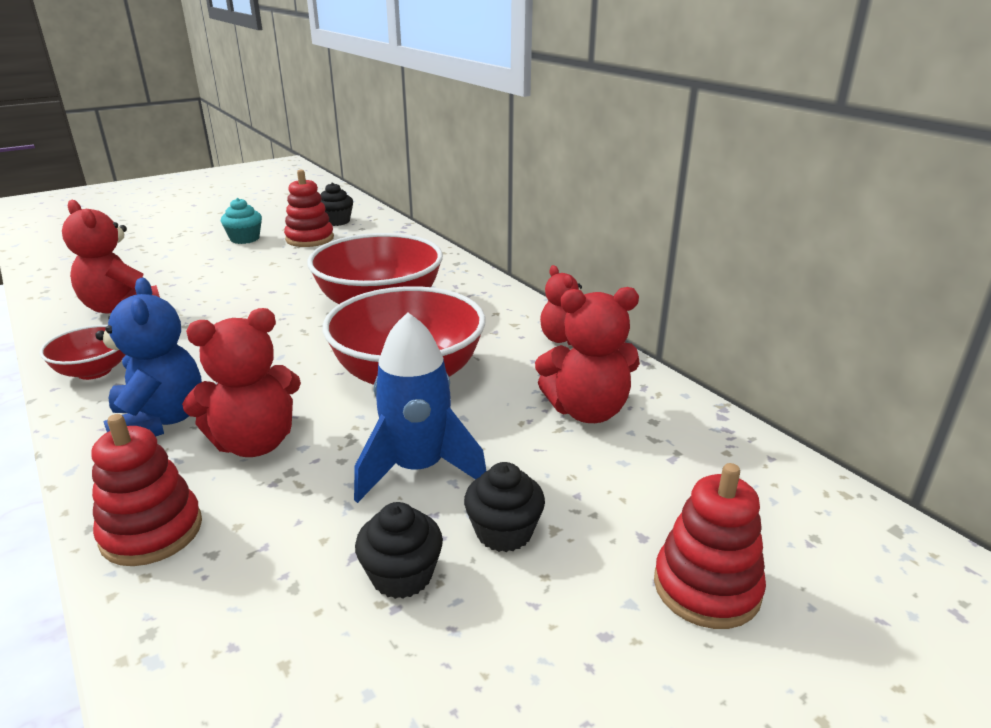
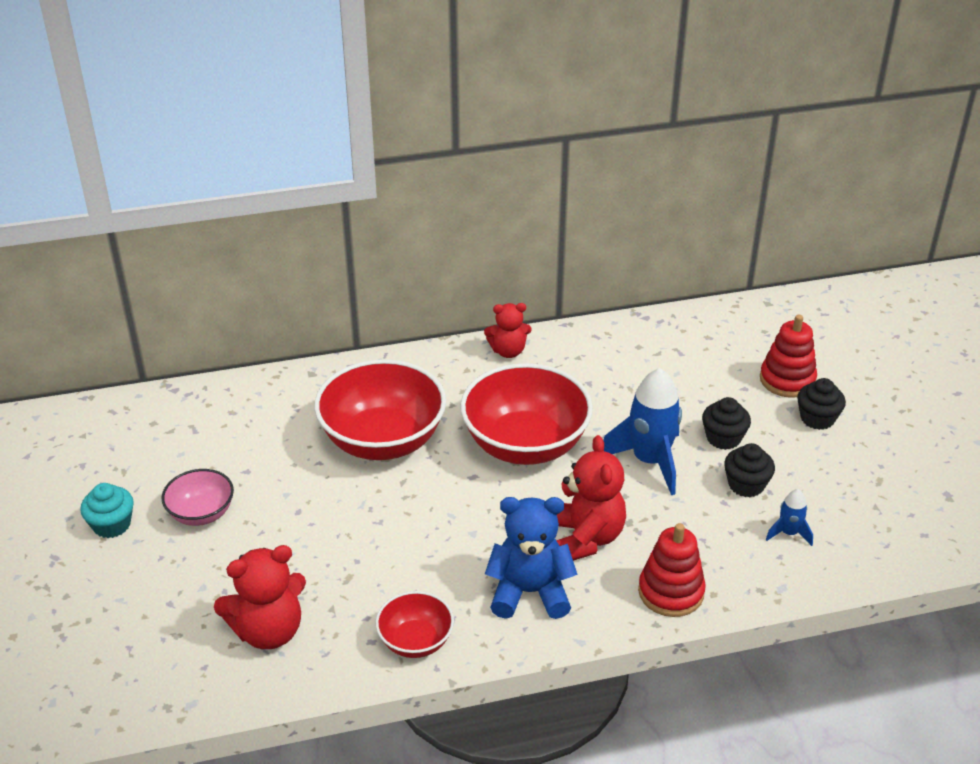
camera: 70 degrees left, 10 degrees up
(262, 260) = (201, 513): none -> pink bowl
(292, 650) = (788, 533): none -> blue rocket
(310, 239) = (156, 469): red stacking toy -> none
(336, 221) = (110, 440): black cupcake -> black cupcake (817, 418)
(587, 411) = (614, 370): red teddy bear -> none

